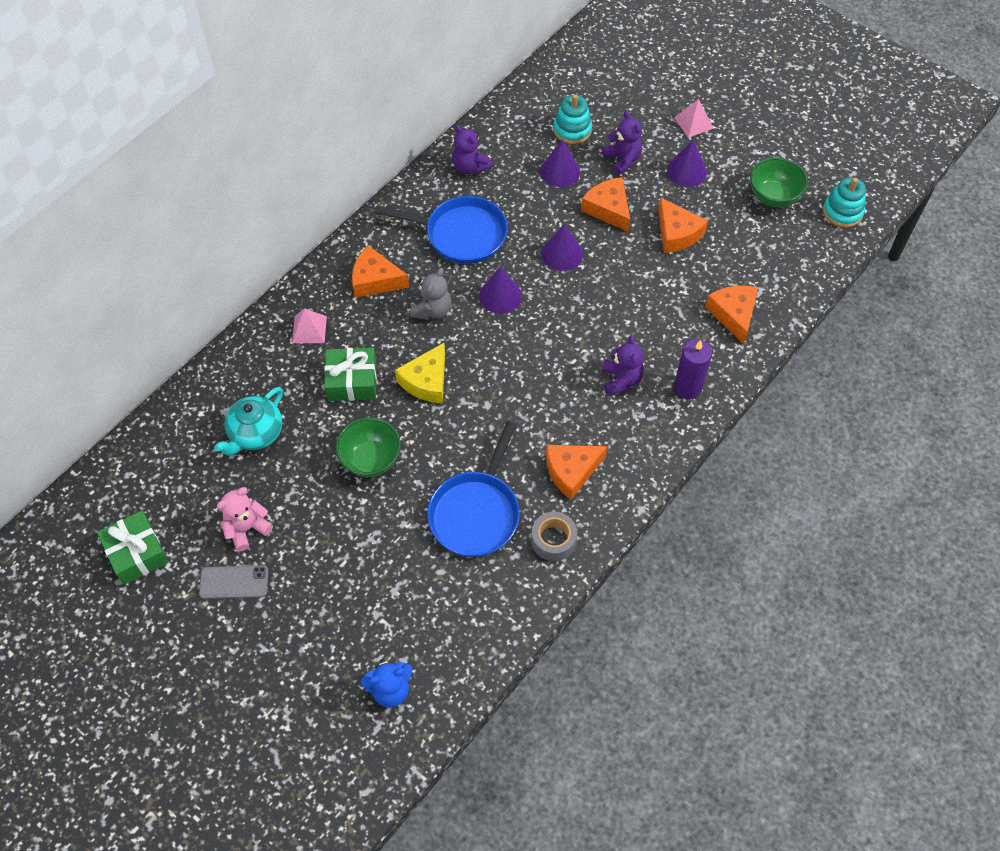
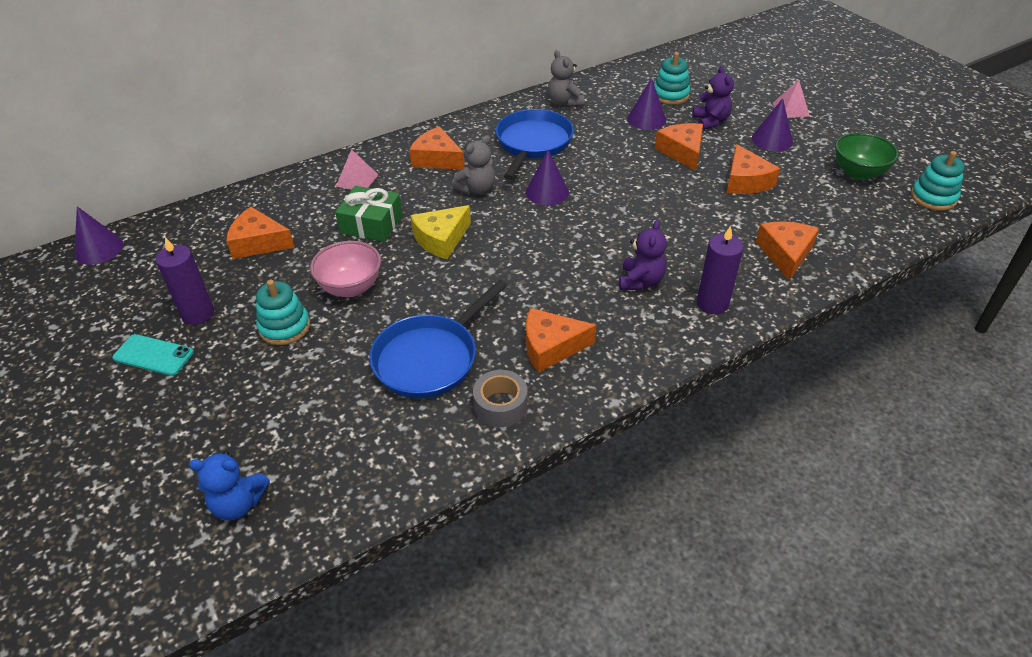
camera: 20 degrees right, 15 degrees down
(136, 553) = (86, 307): green gift -> none
(234, 582) = (153, 355): grey phone -> turquoise phone
(247, 528) = (198, 314): pink teddy bear -> purple candle
(255, 433) = (258, 243): turquoise teapot -> orange cheese
(334, 519) = (284, 327): none -> turquoise stacking toy
(371, 459) = (351, 287): green bowl -> pink bowl
(461, 234) = (532, 143): blue pan -> blue pan turned 105 degrees counterclockwise
(470, 167) = (564, 102): purple teddy bear -> grey teddy bear
(562, 253) = (622, 174): purple cone -> purple cone (99, 249)

